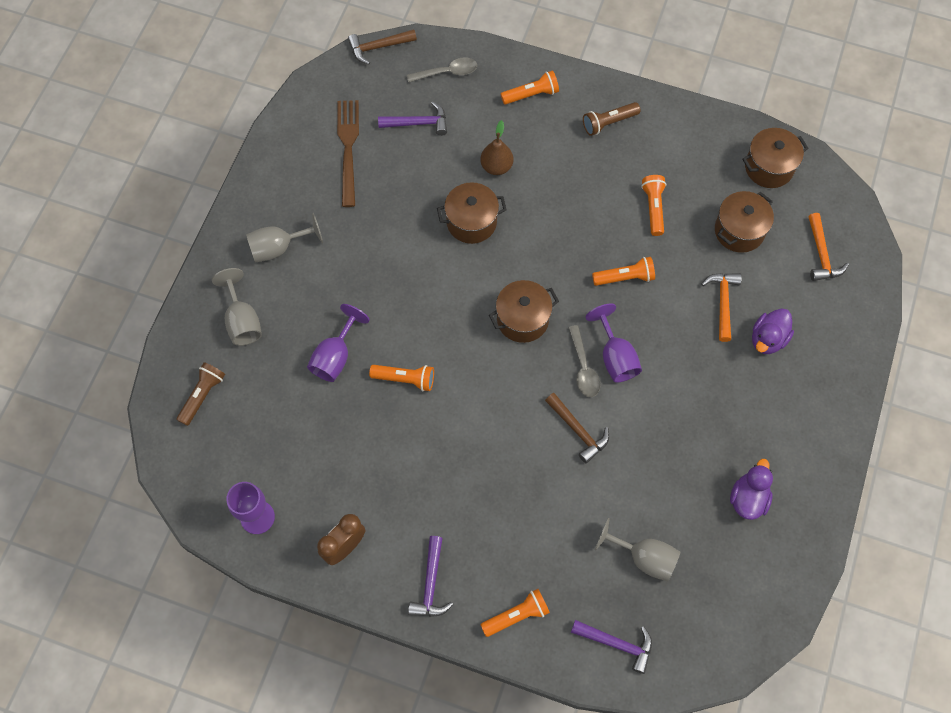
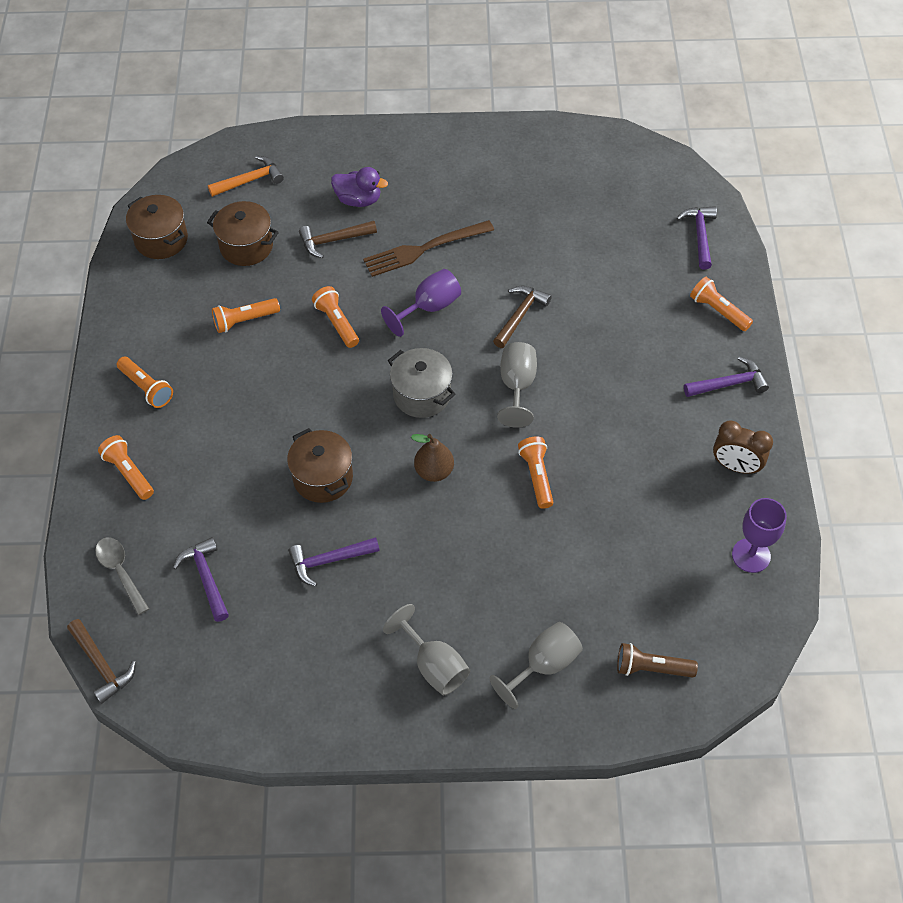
camera: 110 degrees left, 10 degrees down
(335, 356) = (542, 551): purple goblet -> none
(348, 148) = (267, 643): brown fork -> brown fork (423, 249)
(396, 205) = (329, 561): none -> purple hammer
(496, 166) = (241, 477): brown pear -> brown pear (434, 471)
(522, 319) = (422, 395): brown pot -> grey pot
(583, 368) = (453, 329): grey spoon -> none
(608, 123) = (146, 388): brown flashlight -> orange flashlight
(643, 557) = (615, 237): grey goblet -> grey goblet (517, 386)
(722, 303) = (333, 240): orange hammer -> brown hammer
(748, 498) = (522, 180): purple duck -> none

